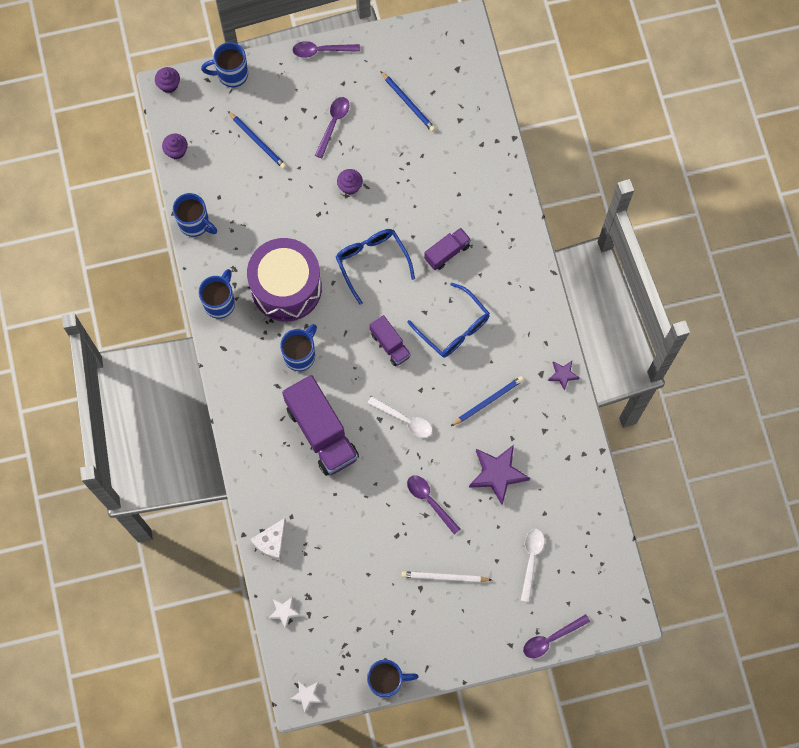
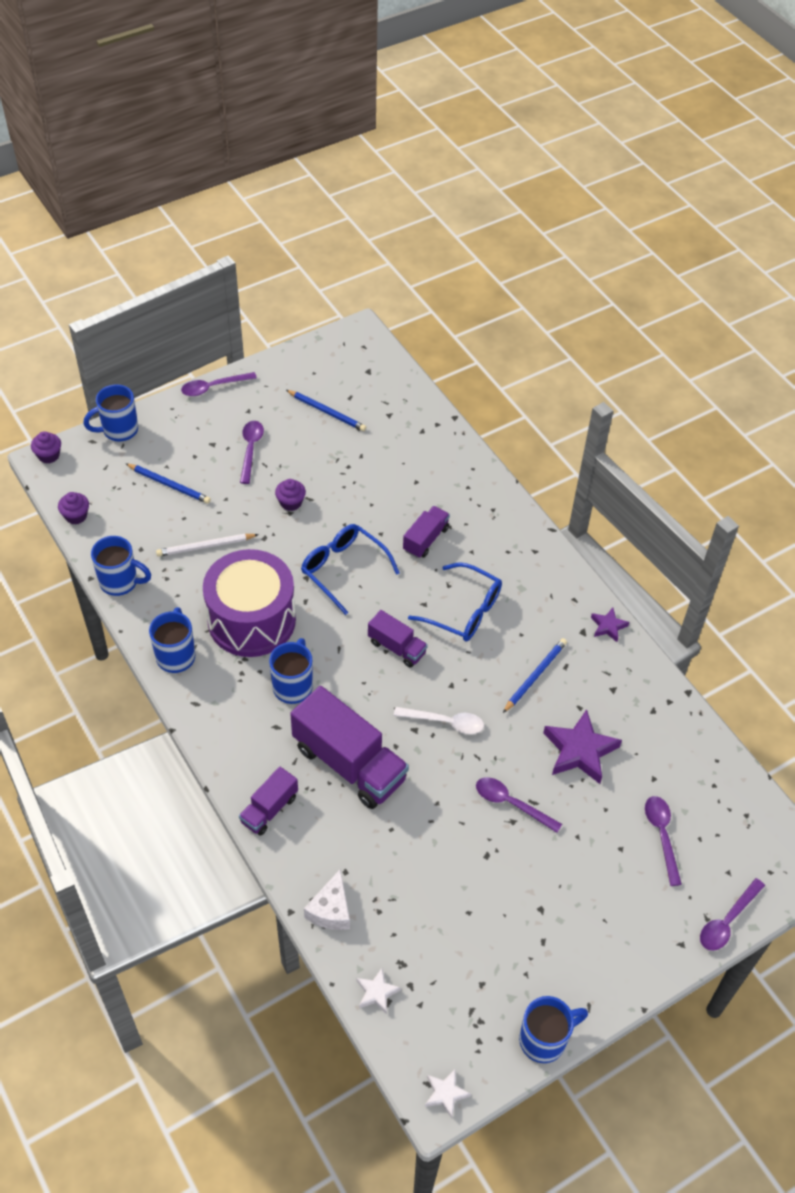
camera: 20 degrees left, 20 degrees down
(252, 451) = (269, 809): none -> purple truck
(444, 577) = (565, 887): white pencil -> white pencil (205, 546)
(531, 560) = (662, 835): white spoon -> purple spoon

